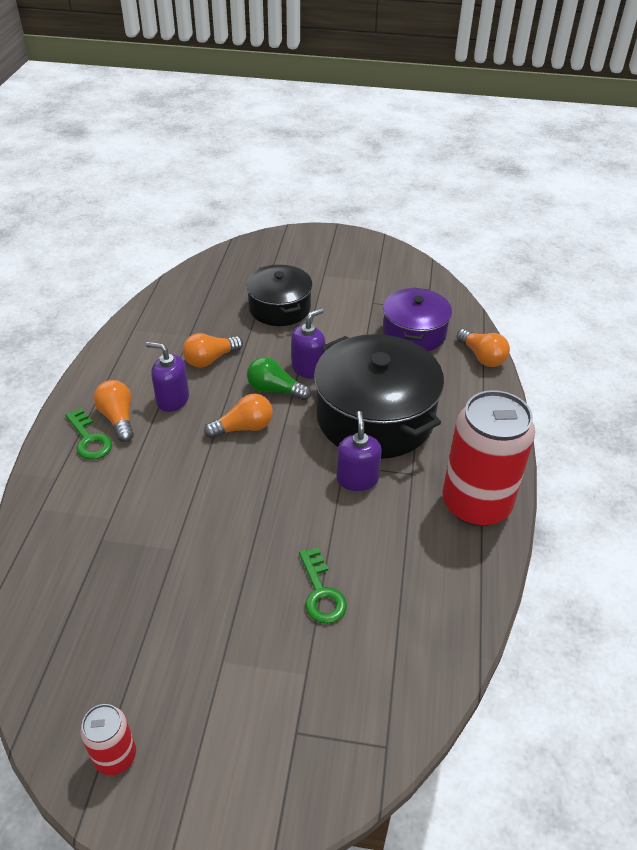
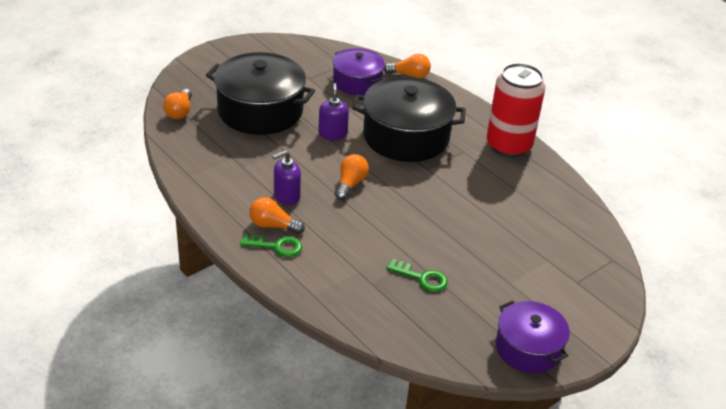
camera: 50 degrees left, 5 degrees down
(115, 756) = (528, 348): red can -> purple pot
(210, 359) = (270, 162): orange light bulb -> orange light bulb (180, 112)
(275, 390) = (334, 156): green light bulb -> none
(279, 308) = (260, 111): black pot -> black pot, size x1.64
(321, 592) = (505, 227): green key -> green key (422, 278)
(357, 479) = (443, 170): purple soap dispenser -> none

